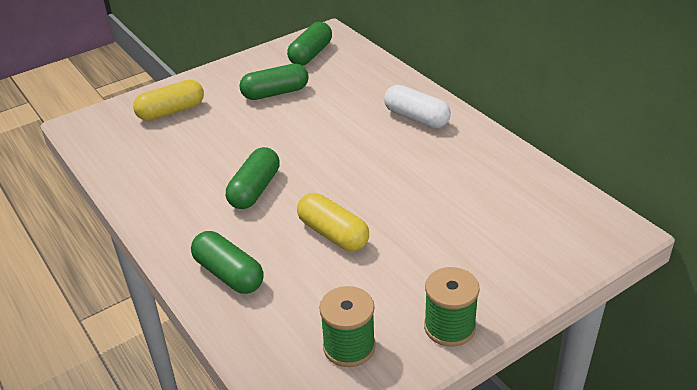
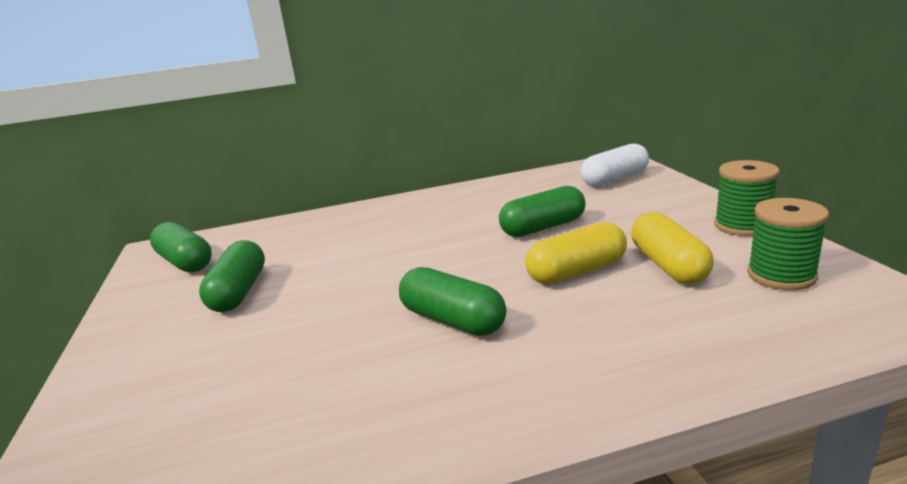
camera: 70 degrees left, 15 degrees down
(171, 111) = (156, 395): yellow capsule -> yellow capsule (668, 265)
(229, 274) = (638, 352): green capsule -> green capsule (543, 227)
(416, 118) = (396, 215): white capsule -> white capsule (614, 179)

